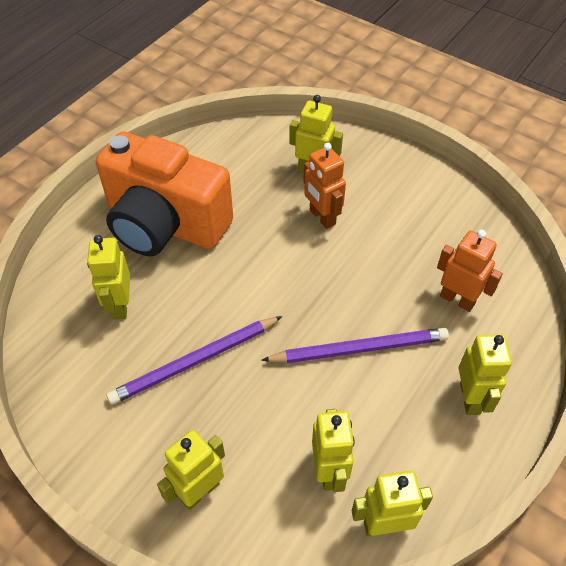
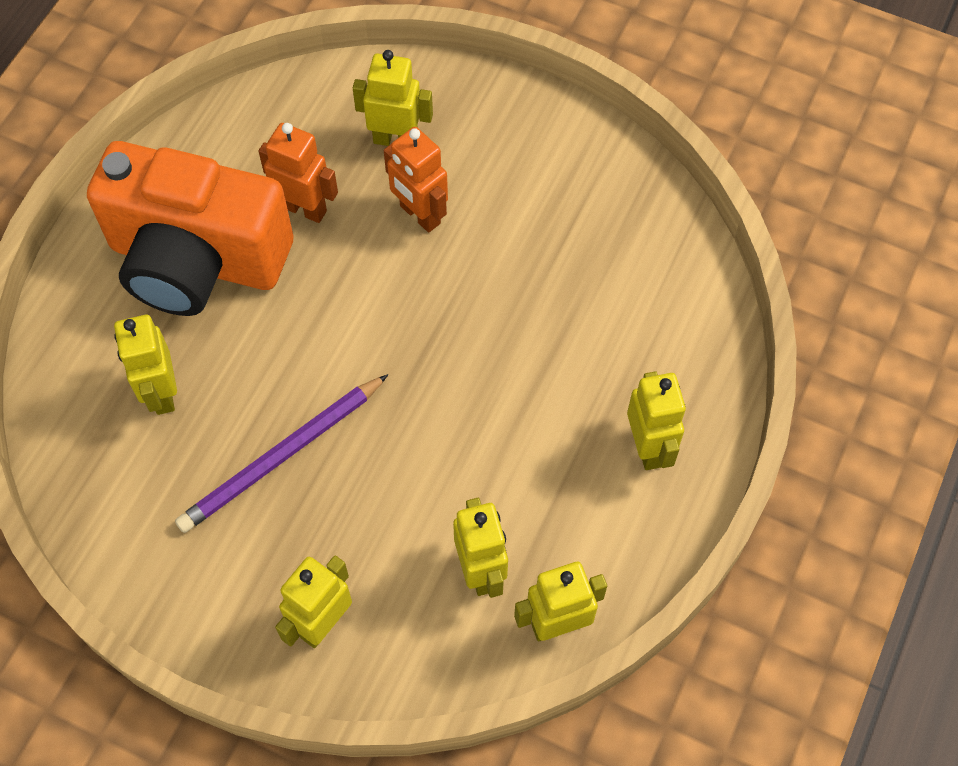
camera: 10 degrees left, 10 degrees up
(359, 348) = (498, 403): purple pencil -> none
(457, 299) = (620, 312): orange robot -> orange robot (304, 208)

